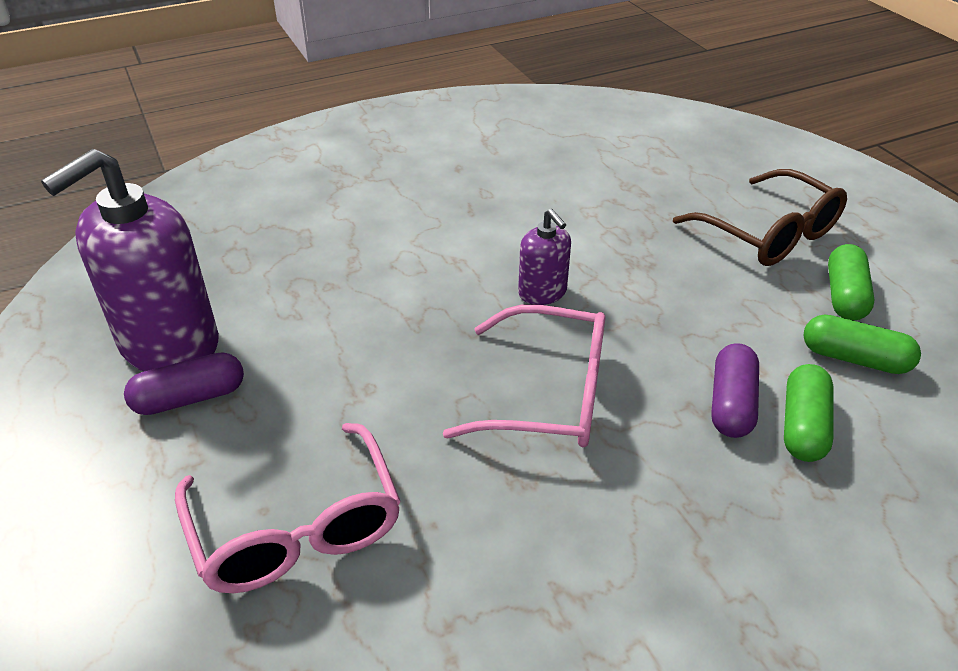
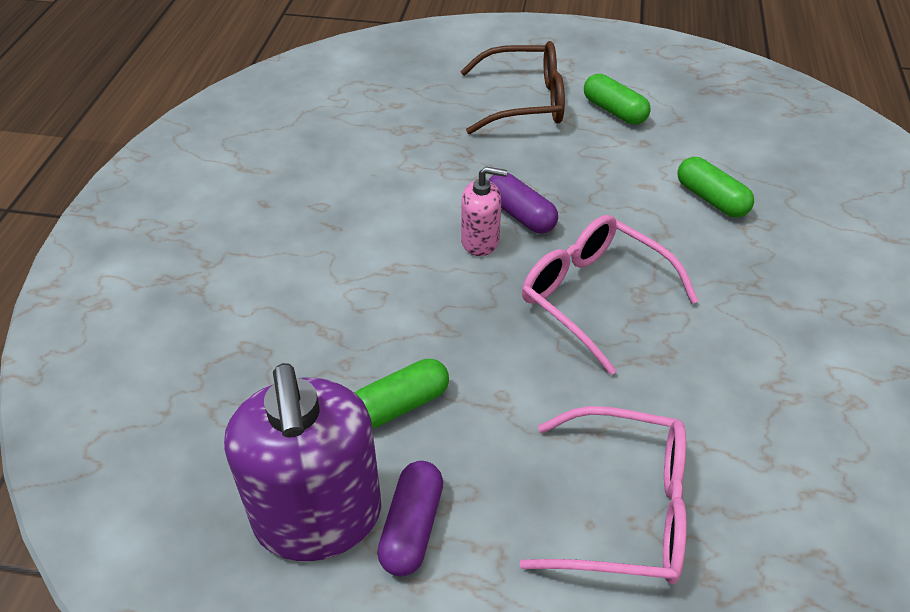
camera: 55 degrees left, 5 degrees up
(542, 292) = (480, 241): purple soap dispenser -> pink soap dispenser
(549, 394) = (593, 296): pink glasses -> pink glasses turned 90 degrees counterclockwise
(731, 403) = (669, 216): purple capsule -> purple capsule (520, 215)
(854, 358) = (672, 143): green capsule -> green capsule (400, 405)

